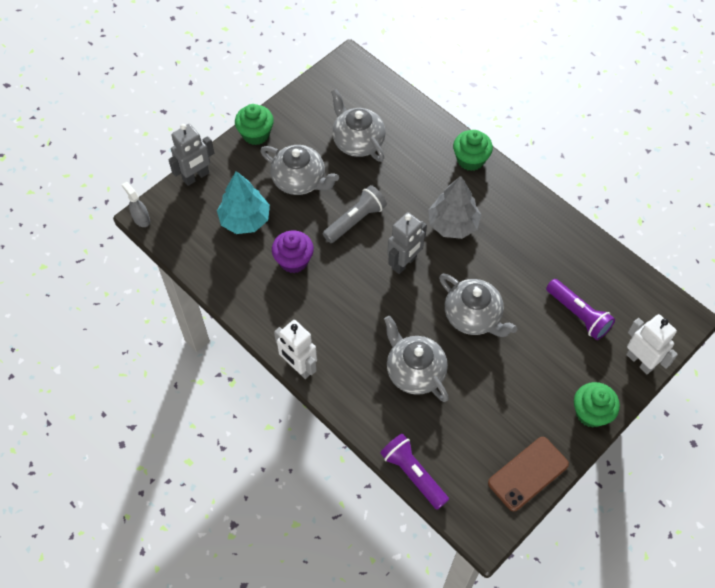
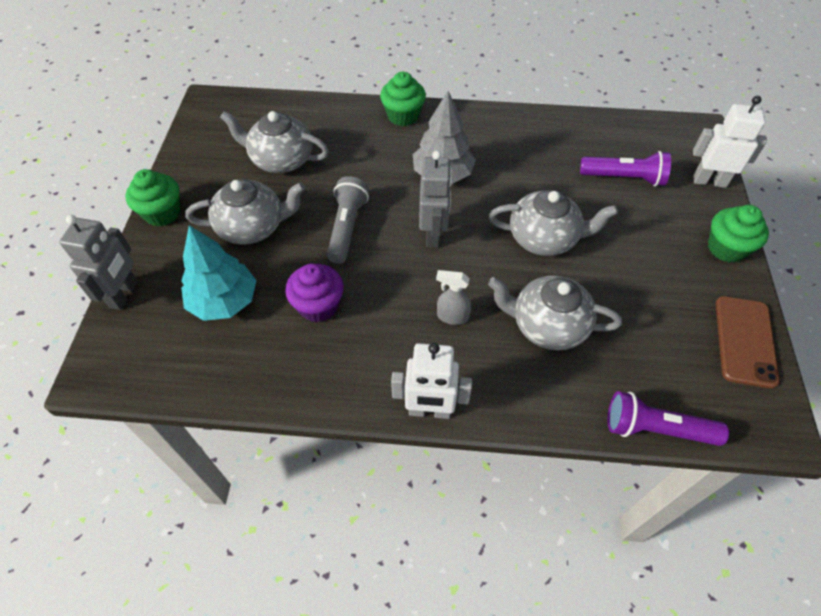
camera: 40 degrees left, 5 degrees down
(141, 219) = (87, 383): grey spray bottle -> grey spray bottle (452, 316)

